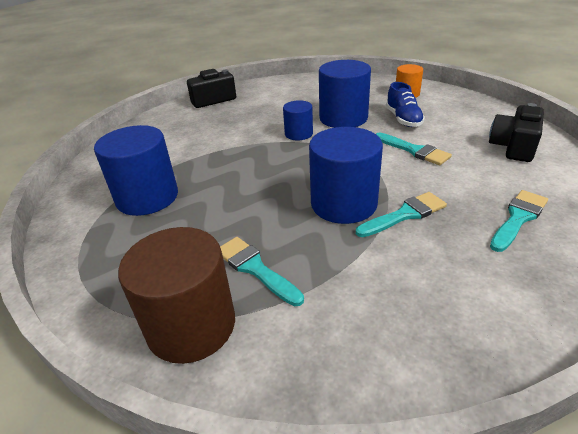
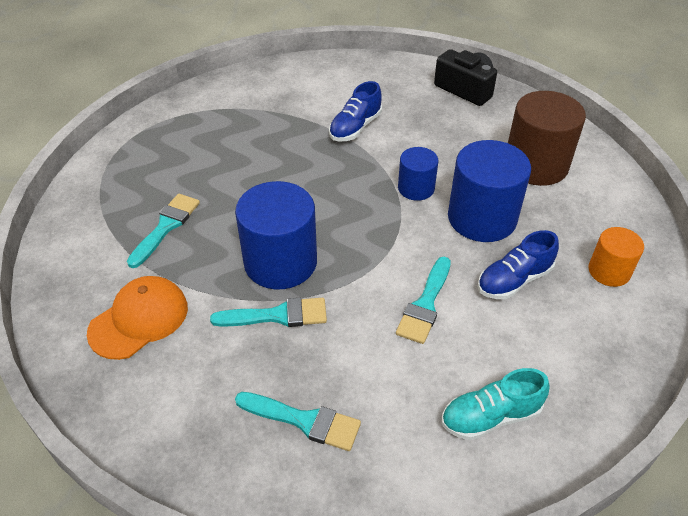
camera: 65 degrees right, 10 degrees up
(147, 197) = (244, 125): blue cylinder -> none
(191, 325) = (97, 212): brown cylinder -> brown cylinder (536, 165)
(210, 145) = (355, 127): none -> blue shoe
(382, 305) = (139, 319): none -> orange cap
(405, 214) = (277, 315): turquoise brush -> turquoise brush turned 45 degrees counterclockwise
(513, 147) = (490, 416): black camera -> turquoise shoe

